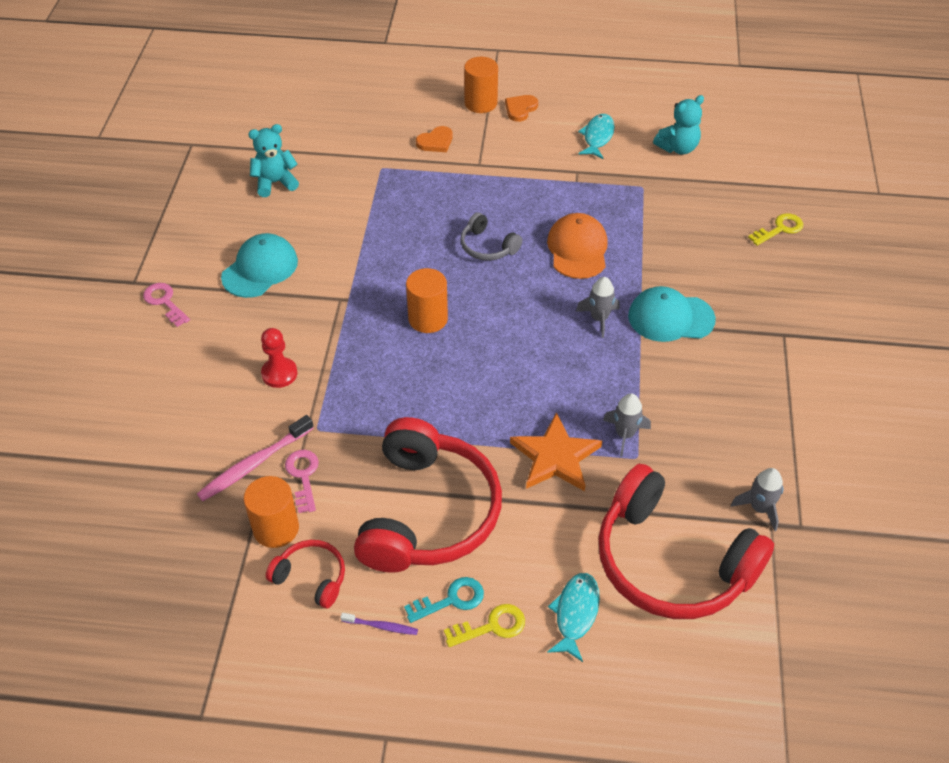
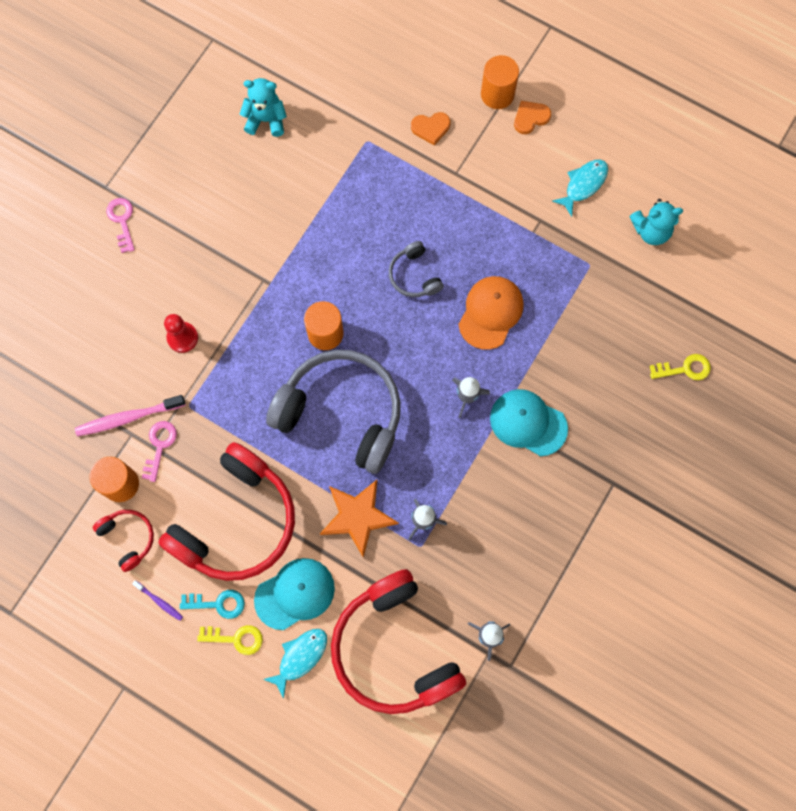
camera: 25 degrees right, 25 degrees up
(260, 269) = (212, 217): turquoise cap -> turquoise cap (295, 594)
(484, 376) = (341, 413): none -> grey headphones

